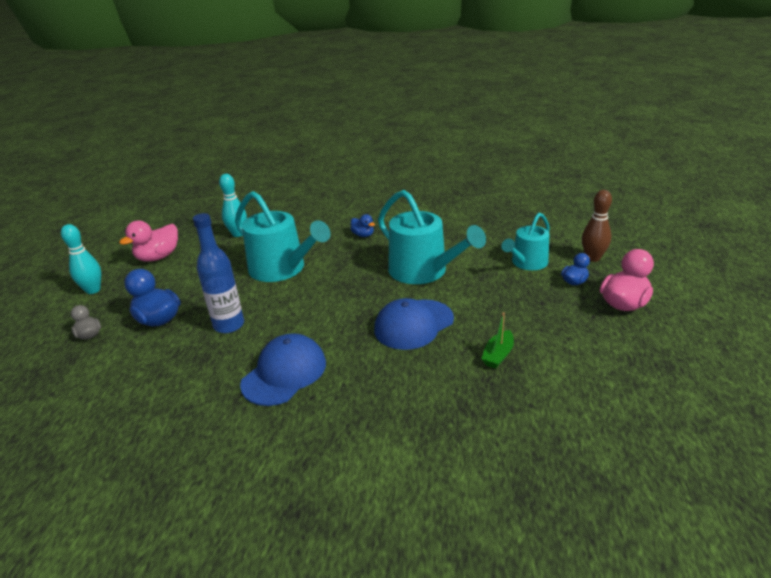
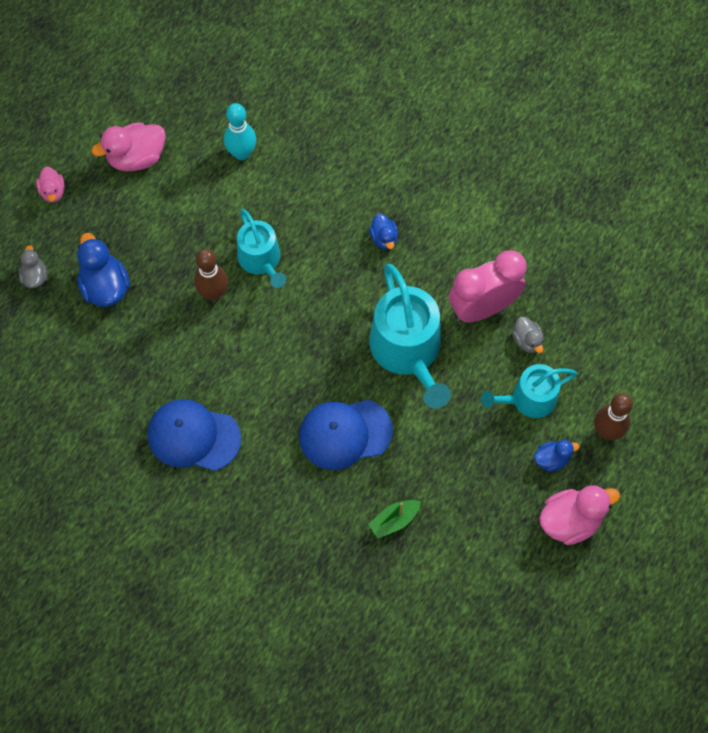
camera: 25 degrees right, 35 degrees up
(93, 290) = (53, 192): turquoise bowling pin -> pink duck
(229, 325) = (170, 335): blue bottle -> none
(254, 294) = (213, 293): none -> brown bowling pin
(282, 269) = (261, 260): turquoise watering can -> turquoise watering can, size x0.62
(284, 373) = (193, 436): blue cap -> blue cap turned 135 degrees counterclockwise
(455, 239) = (483, 308): none -> pink clock
(497, 242) = (527, 341): none -> grey duck

